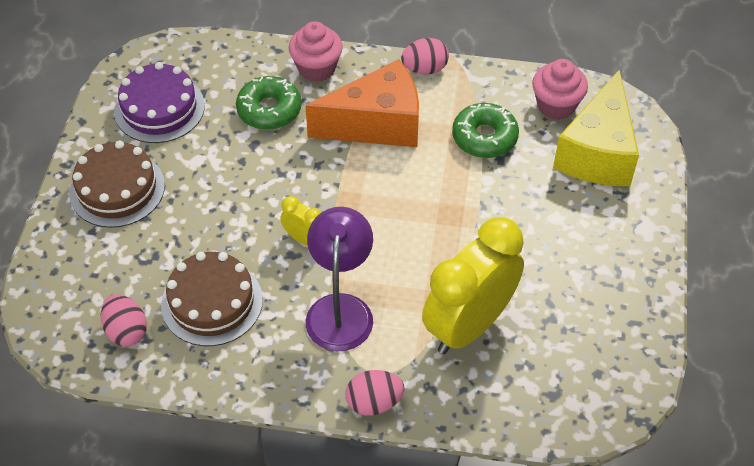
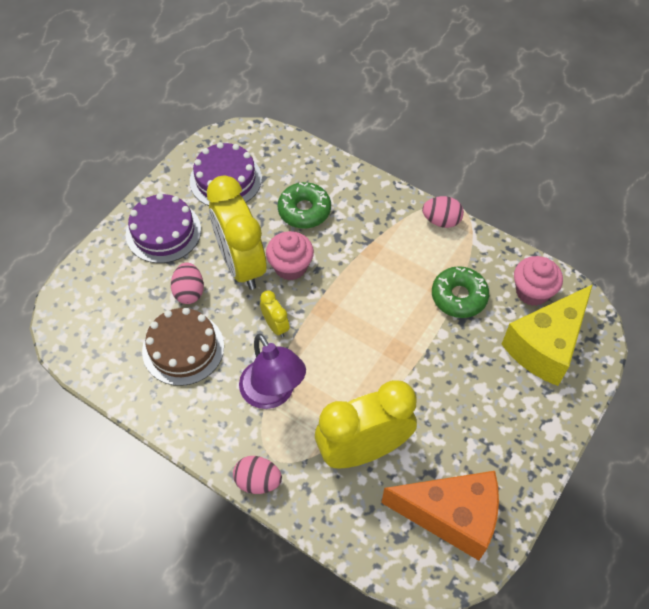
camera: 25 degrees right, 5 degrees up
(117, 189) = (163, 232): brown cake -> purple cake
(126, 331) = (113, 345): pink egg -> pink egg (189, 292)
(229, 190) = (241, 264): none -> yellow clock
(316, 68) = (357, 189): pink cupcake -> pink cupcake (290, 267)
(340, 309) = (273, 394): purple lamp -> purple lamp turned 120 degrees clockwise
(377, 124) = (379, 253): orange cheese -> orange cheese (451, 516)

